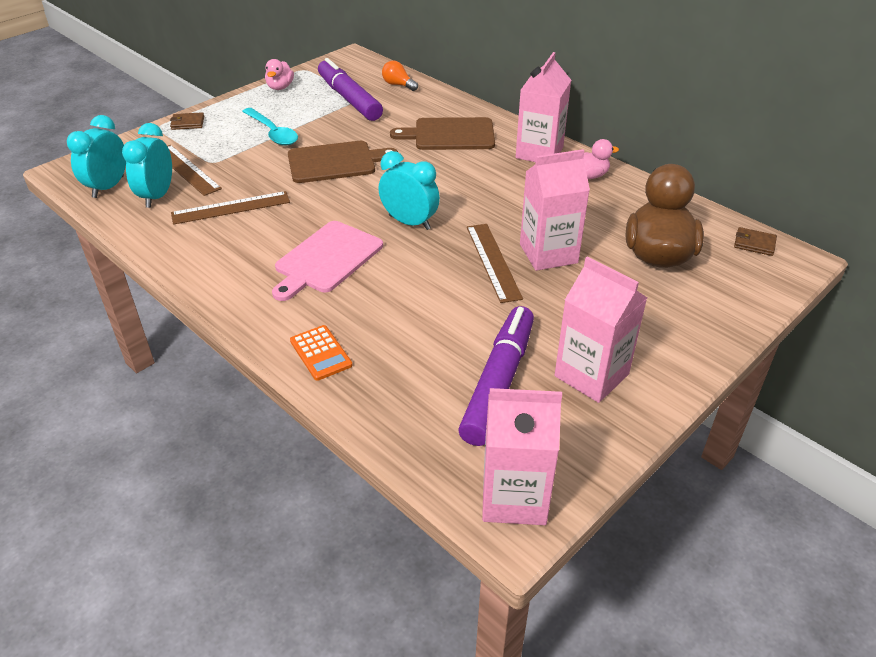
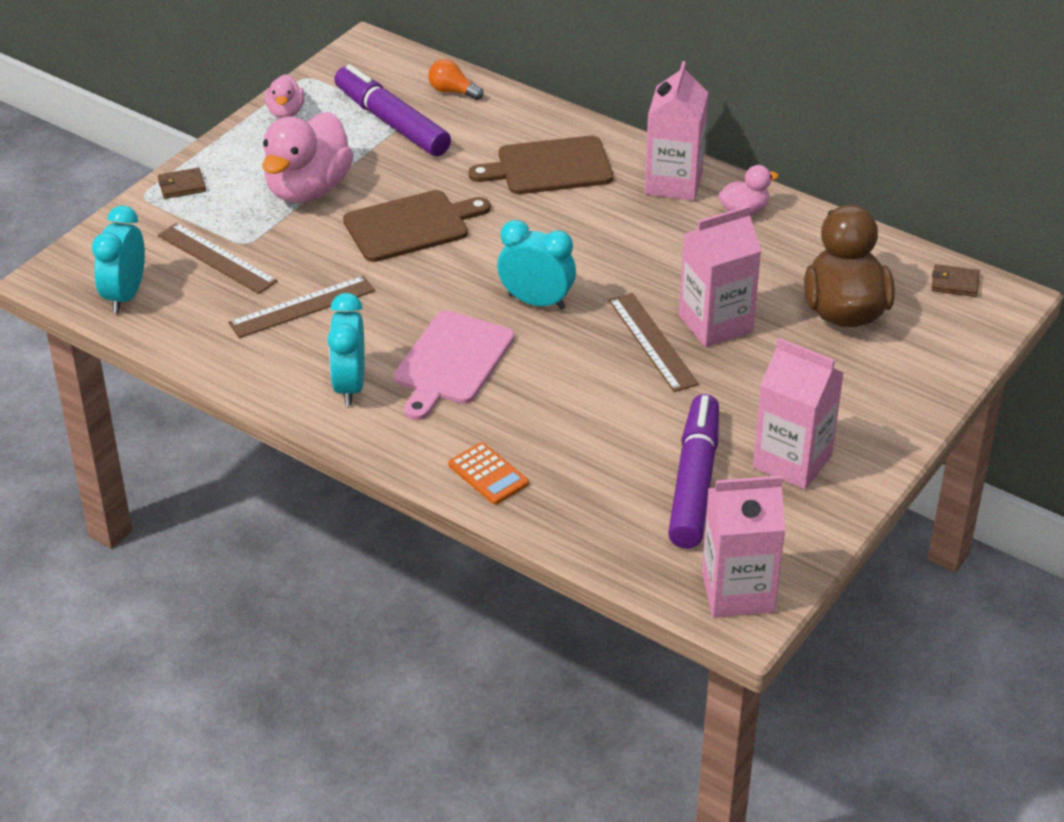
camera: 10 degrees left, 0 degrees up
(157, 196) = (198, 301): turquoise clock -> turquoise clock (350, 386)
(273, 133) = (308, 189): turquoise spoon -> pink duck

